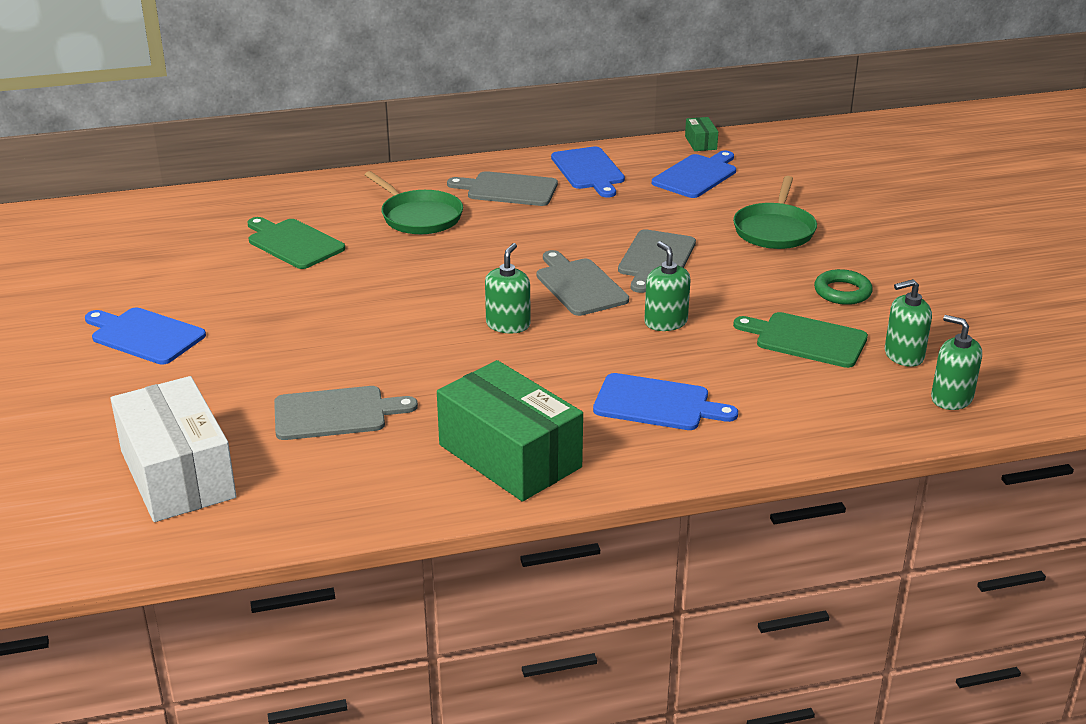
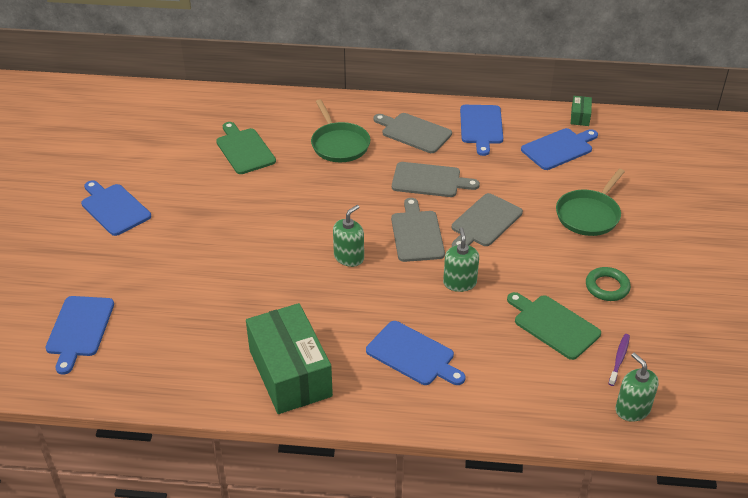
camera: 20 degrees right, 10 degrees up
(178, 474) = (79, 329): white box -> blue cutting board
(335, 413) = (198, 305): grey cutting board -> grey cutting board (429, 180)
(903, 355) = (619, 359): green soap dispenser -> purple toothbrush

